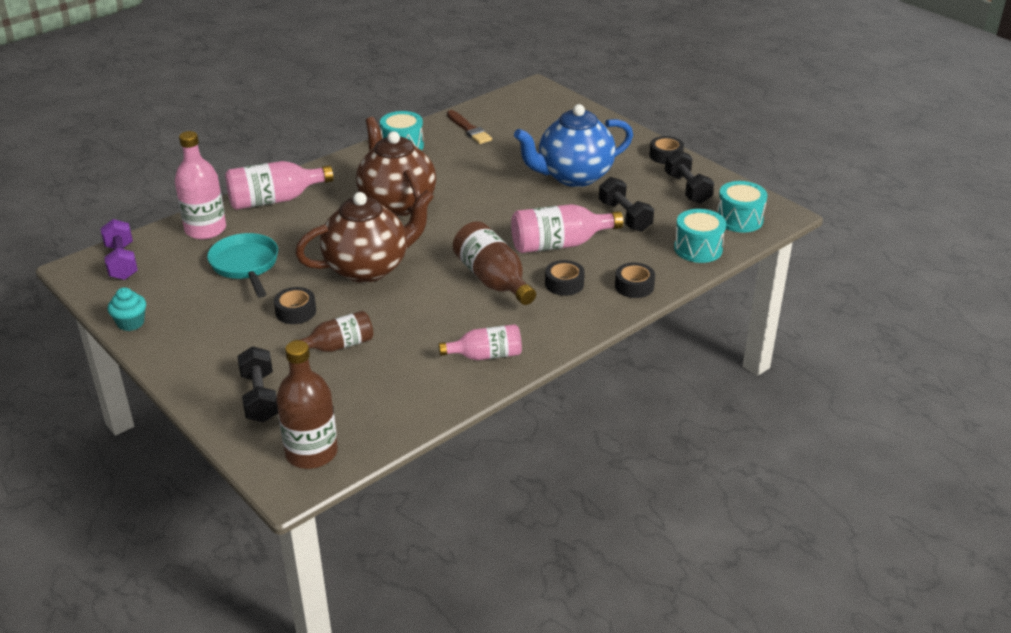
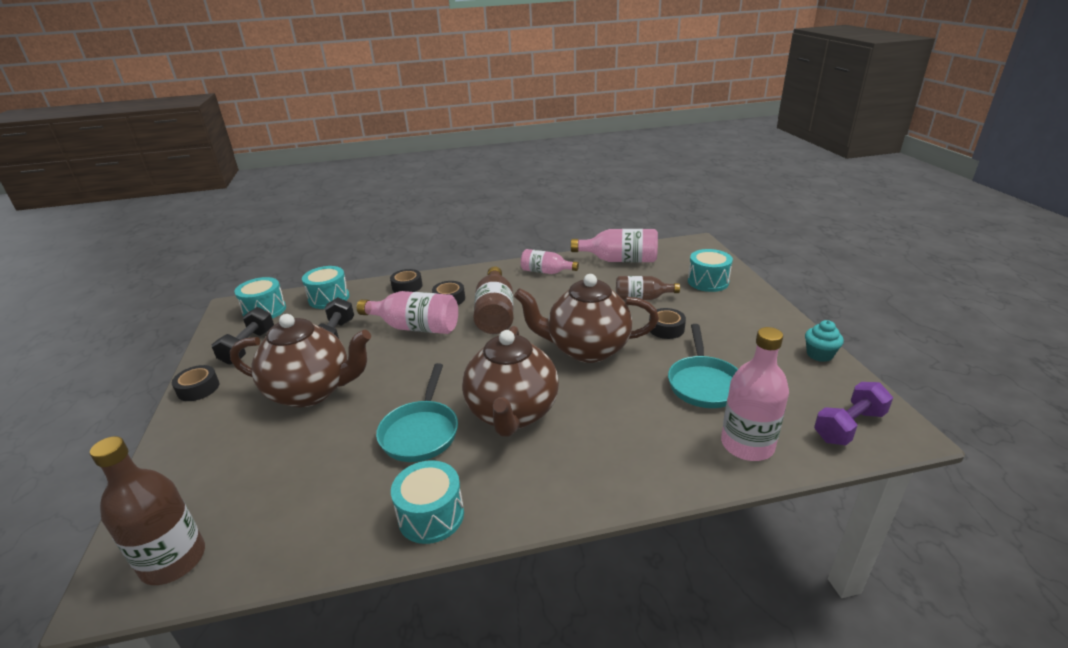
camera: 150 degrees left, 5 degrees down
(121, 262) = (849, 426): purple dumbbell -> purple dumbbell turned 45 degrees clockwise
(260, 397) = (708, 282): black dumbbell -> turquoise drum
(275, 200) = (650, 467): pink bottle -> pink bottle (619, 260)
(311, 453) = (681, 252): brown bottle -> brown bottle (173, 560)
(455, 177) = (421, 432): none -> turquoise pan
(469, 129) = (317, 518): brown brush -> none
(573, 176) = (312, 391): blue teapot -> brown teapot

